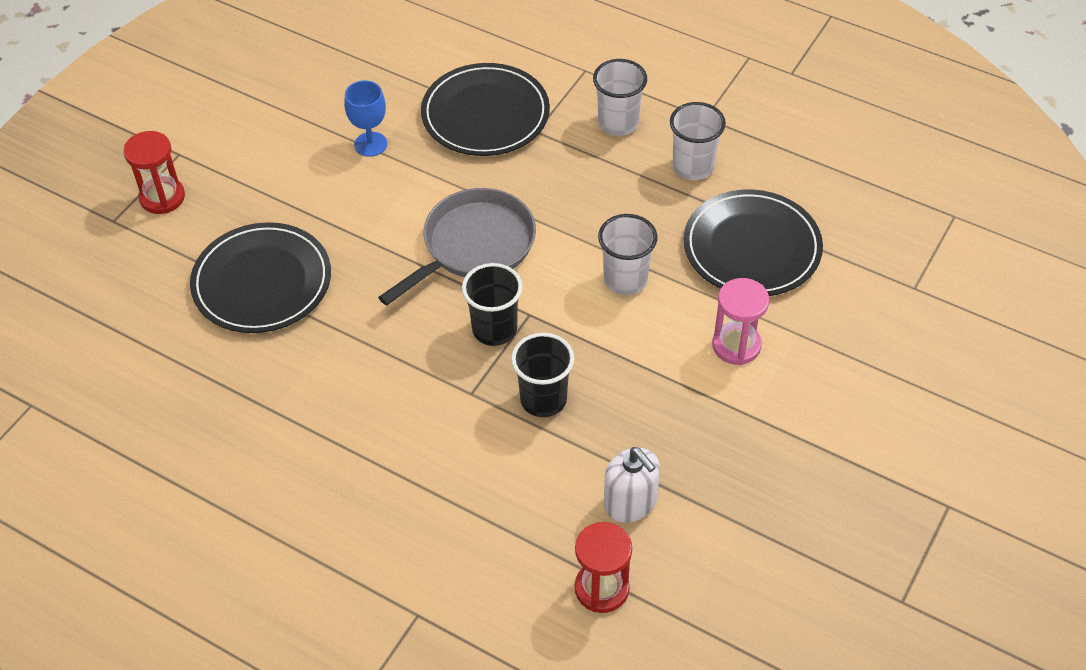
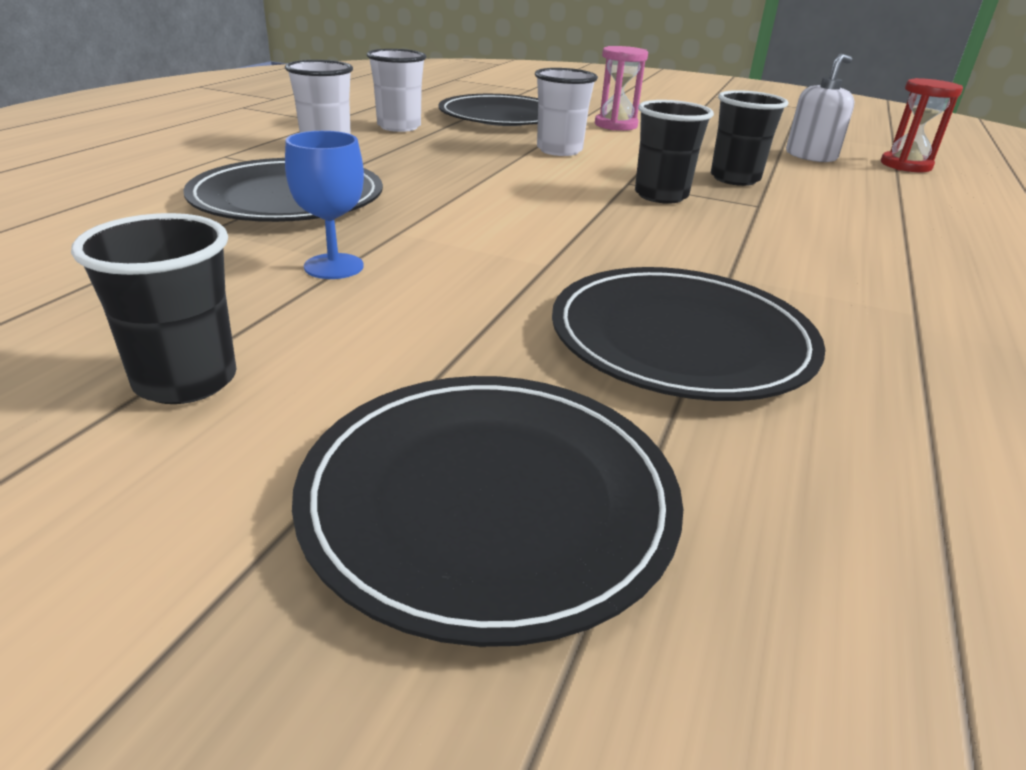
camera: 100 degrees left, 20 degrees down
(162, 197) = (489, 501): red hourglass -> black plate
(260, 108) = (186, 381): none -> black cup
(474, 246) = (537, 204): grey pan -> none

